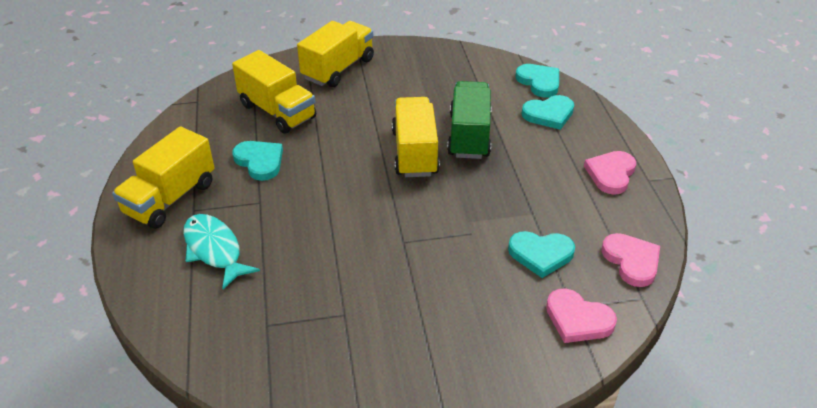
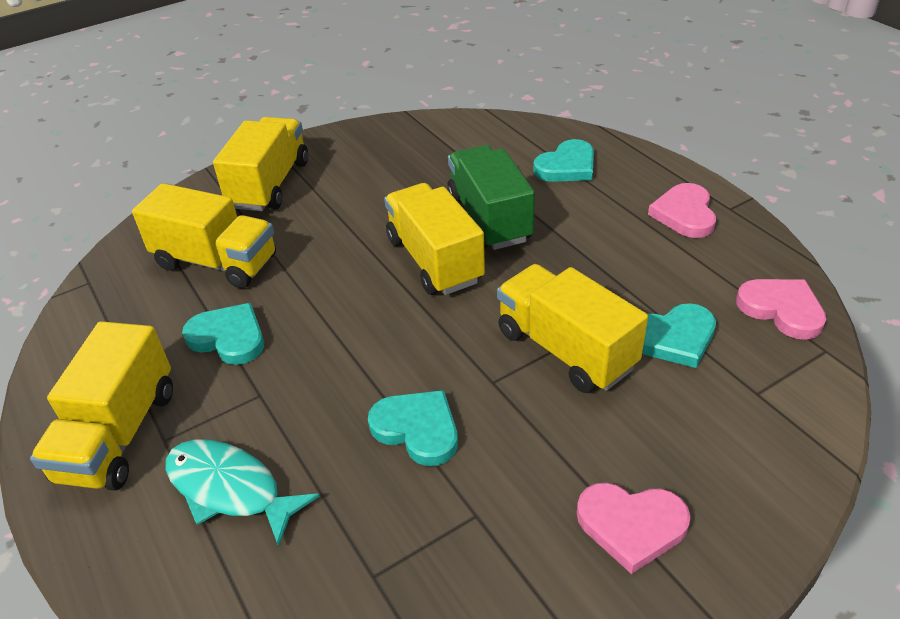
camera: 20 degrees left, 0 degrees up
(463, 237) = (565, 349): none -> yellow truck
(539, 82) = (531, 133): turquoise heart -> turquoise heart (417, 429)
(578, 319) = (774, 406): pink heart -> pink heart (631, 525)

